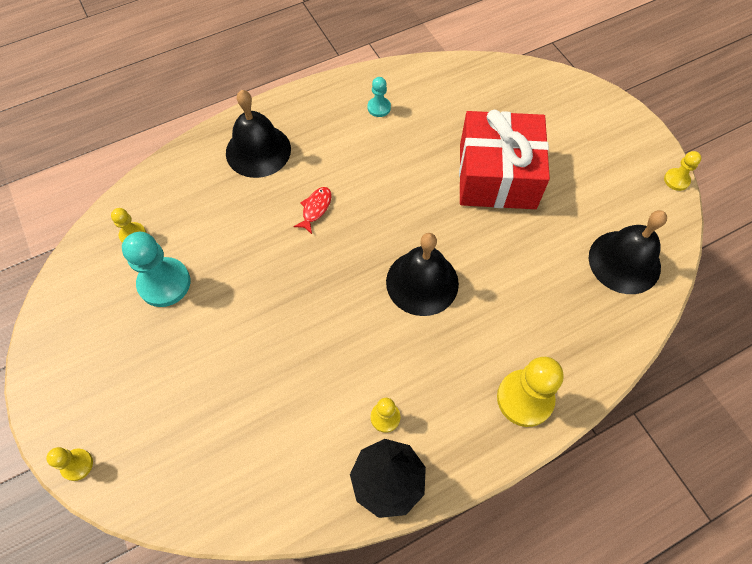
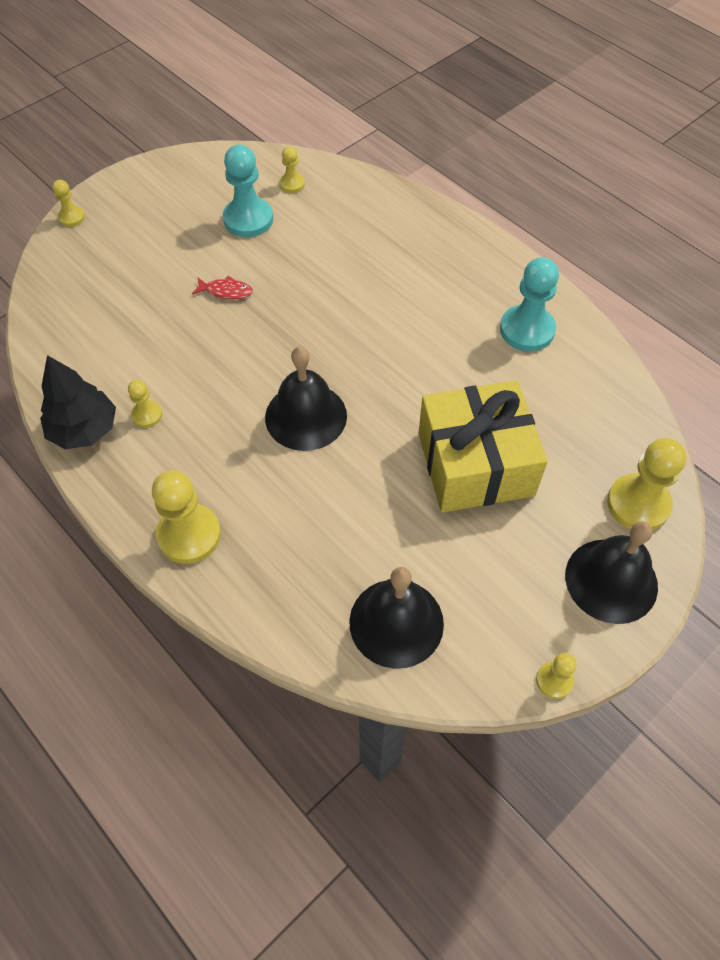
camera: 75 degrees right, 5 degrees down
(258, 150) = (422, 243): black bell -> black bell (611, 580)
(315, 209) = (367, 306): red fish -> red fish (226, 291)
(379, 108) = (527, 330): turquoise pawn -> turquoise pawn, size x1.90
(497, 176) = (475, 464): red gift -> yellow gift
(550, 93) = (638, 504): none -> yellow pawn

